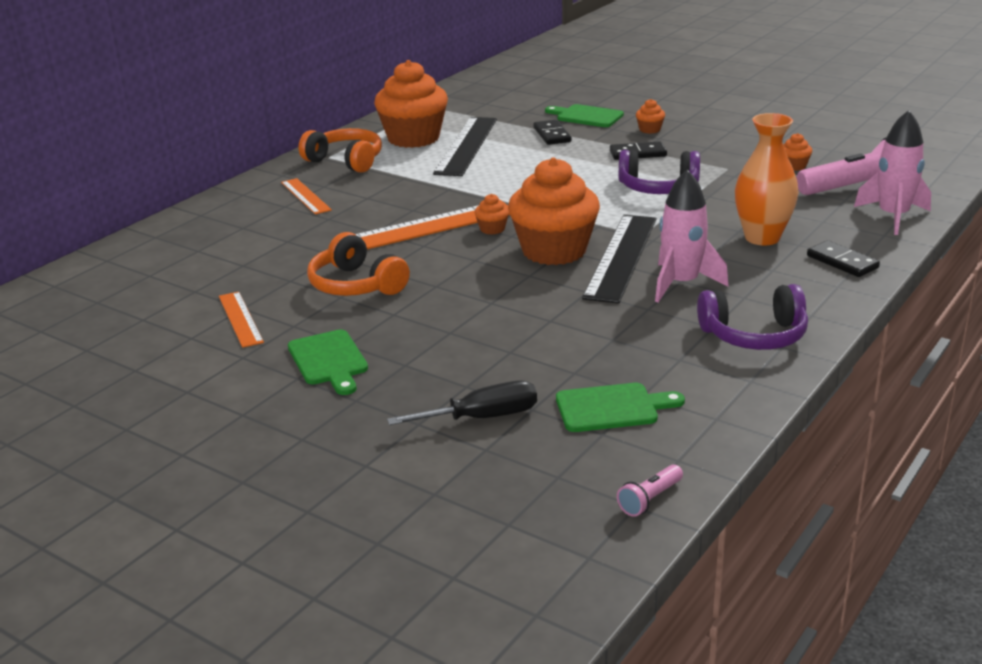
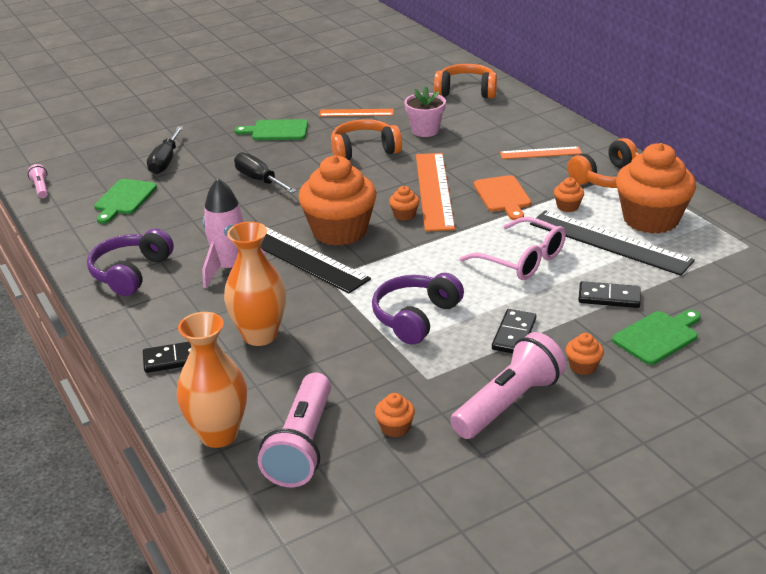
camera: 115 degrees right, 5 degrees up
(141, 264) = (466, 91): none -> orange headphones
(277, 263) = (425, 130): none -> pink flower pot
(415, 168) = (567, 206): none -> orange cupcake
(416, 195) = (503, 196): none -> orange cutting board
(481, 328) = (259, 180): none -> black screwdriver
(527, 169) = (522, 260): none -> pink glasses
(719, 142) = (508, 403): none -> pink flashlight
(893, 217) = (219, 434): pink rocket -> orange vase

